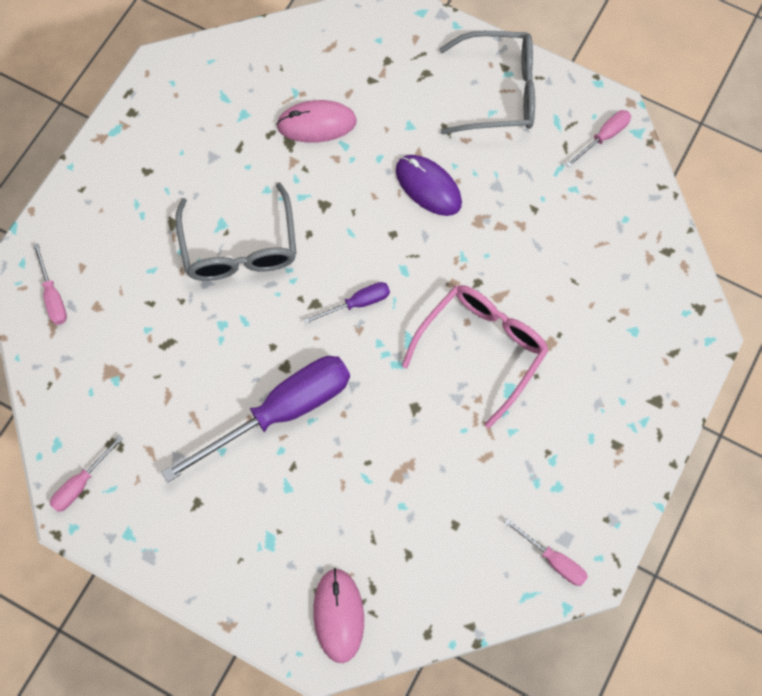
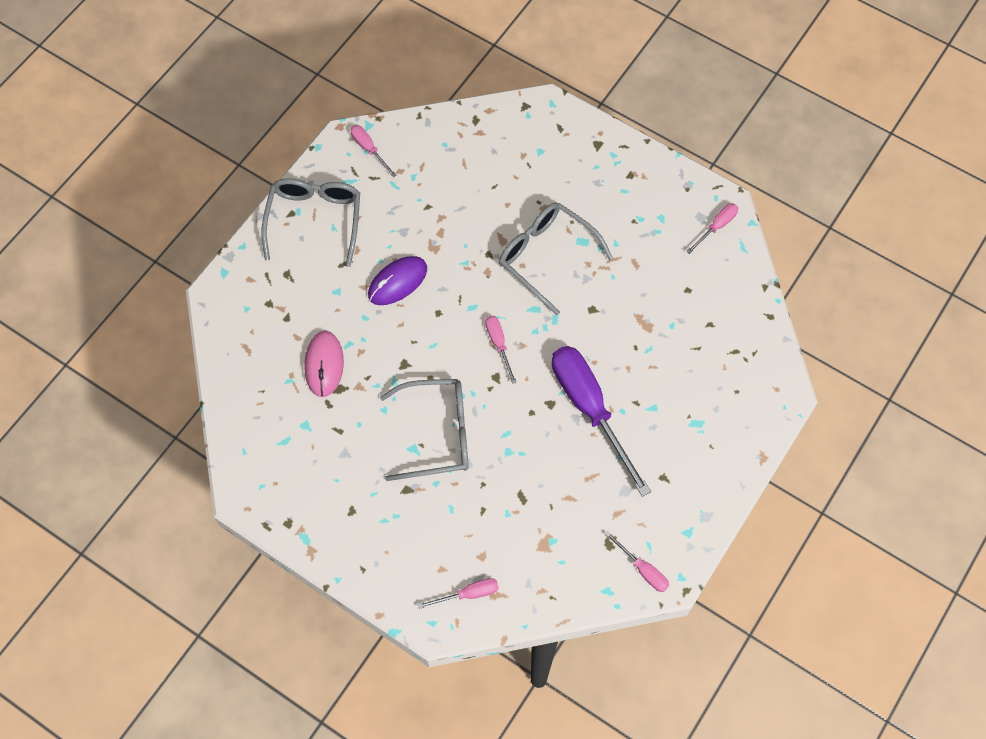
camera: 85 degrees left, 5 degrees down
(338, 615) = (756, 376): pink mouse -> none
(357, 303) = (499, 344): purple screwdriver -> pink screwdriver
(481, 349) = (546, 257): pink glasses -> grey glasses

